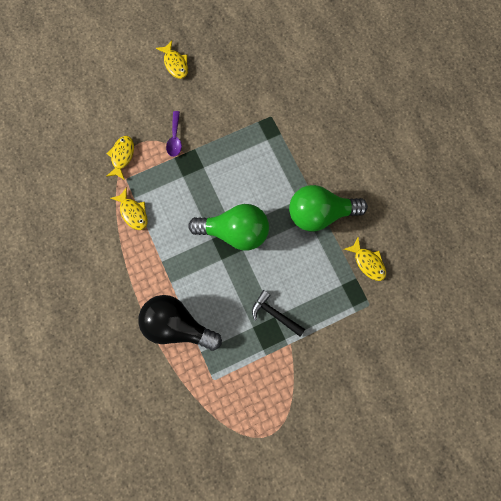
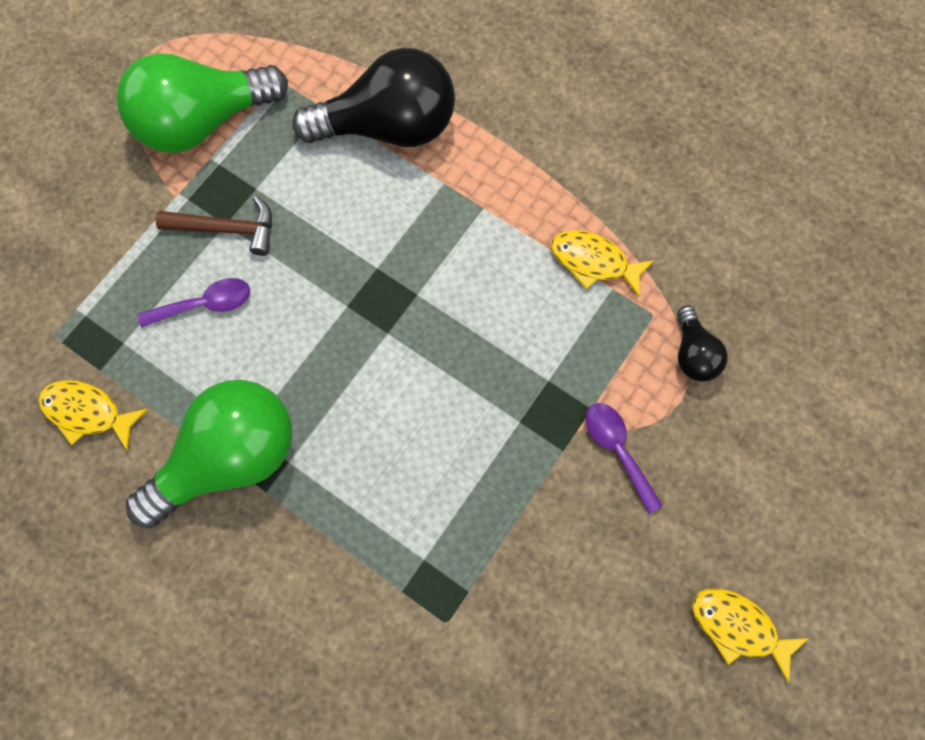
camera: 150 degrees right, 5 degrees down
(122, 156) = (693, 353): yellow fish -> black light bulb
(235, 231) = (380, 331): green light bulb -> green light bulb (203, 122)
(275, 314) = (227, 229): black hammer -> brown hammer
(300, 283) = (205, 304): none -> purple spoon

